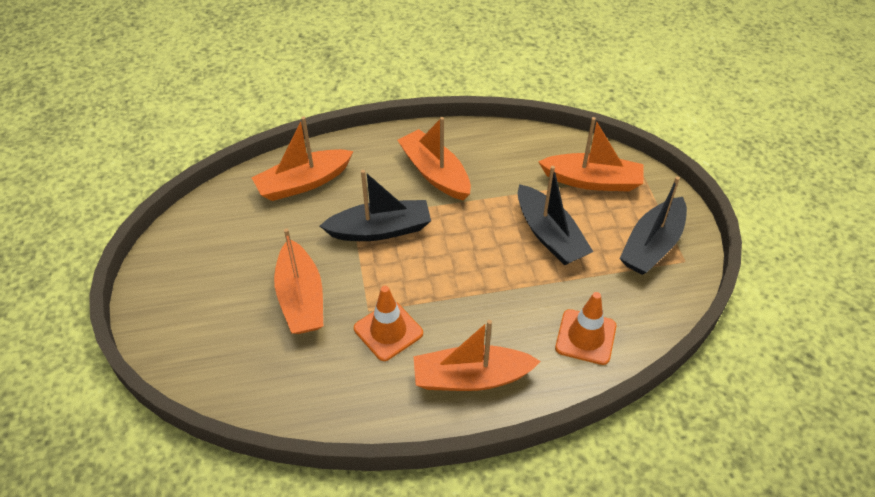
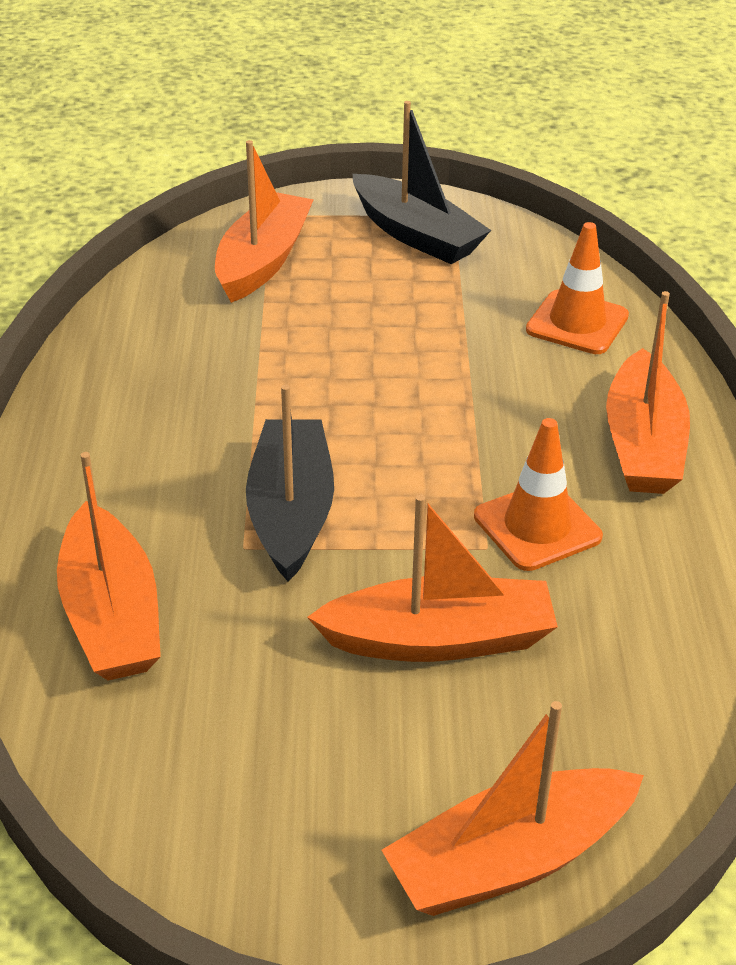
camera: 80 degrees left, 10 degrees down
(435, 173) = (168, 425): orange boat -> orange boat (510, 860)
(549, 235) = (367, 321): black boat -> none

